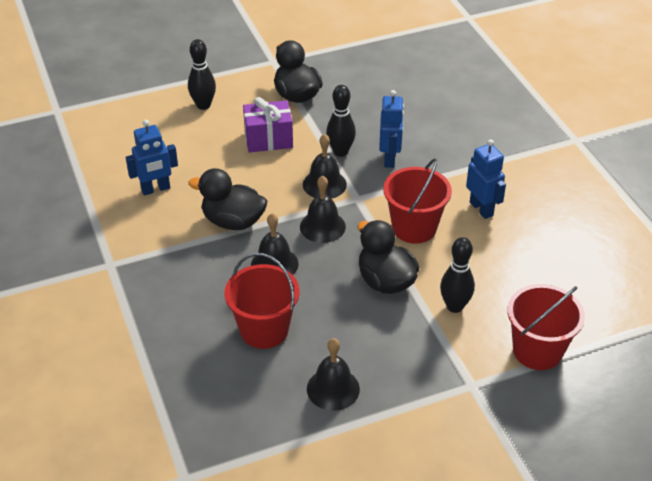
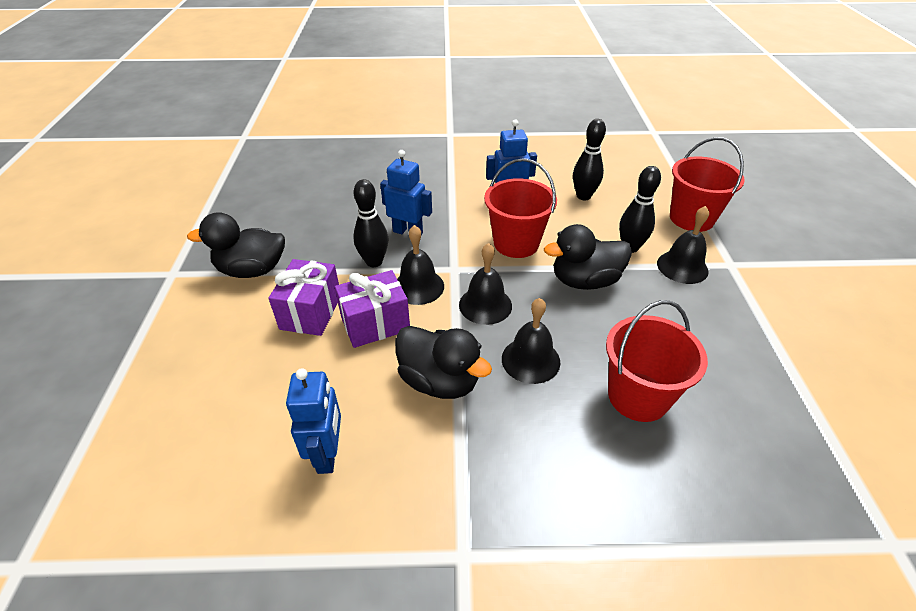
camera: 70 degrees left, 0 degrees up
(203, 105) = (193, 358): black bowling pin -> black bowling pin (583, 196)
(233, 221) = (439, 381): black duck -> black duck turned 90 degrees counterclockwise
(272, 174) = (375, 324): none -> purple gift
(333, 389) = (734, 359): black bell -> black bell (682, 267)

